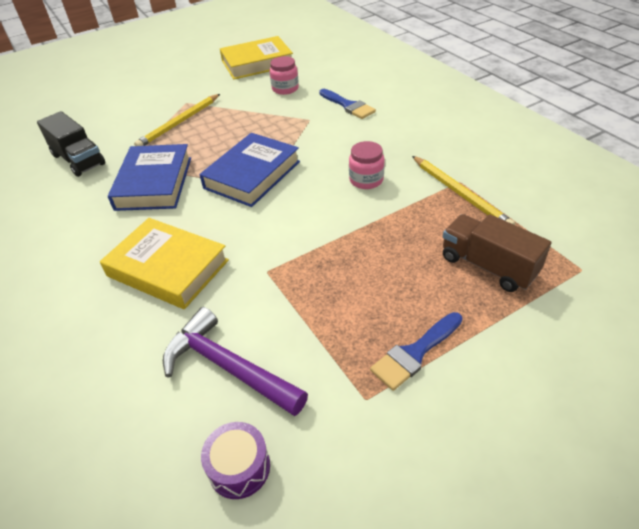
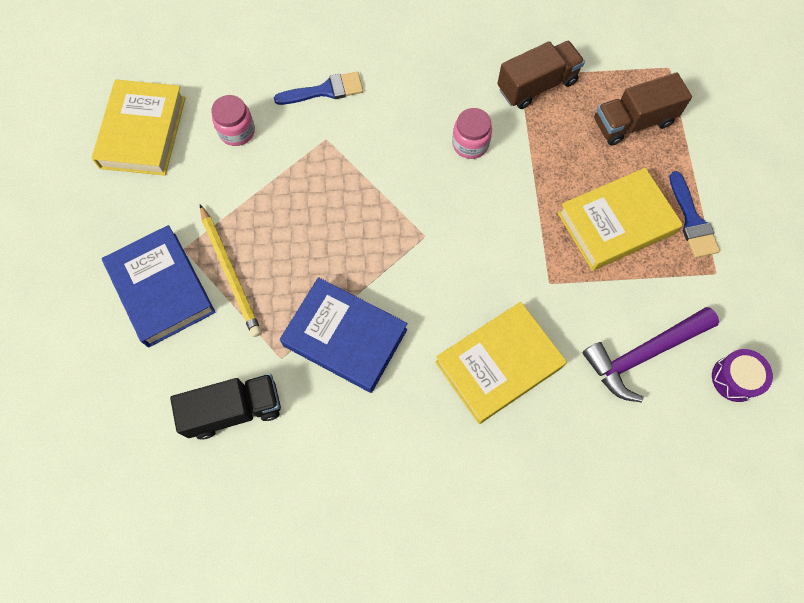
camera: 65 degrees left, 25 degrees up
(252, 175) = (395, 237): blue book -> blue book (162, 289)
(363, 293) = (616, 223): none -> yellow book
(460, 193) = (536, 85): yellow pencil -> brown truck

